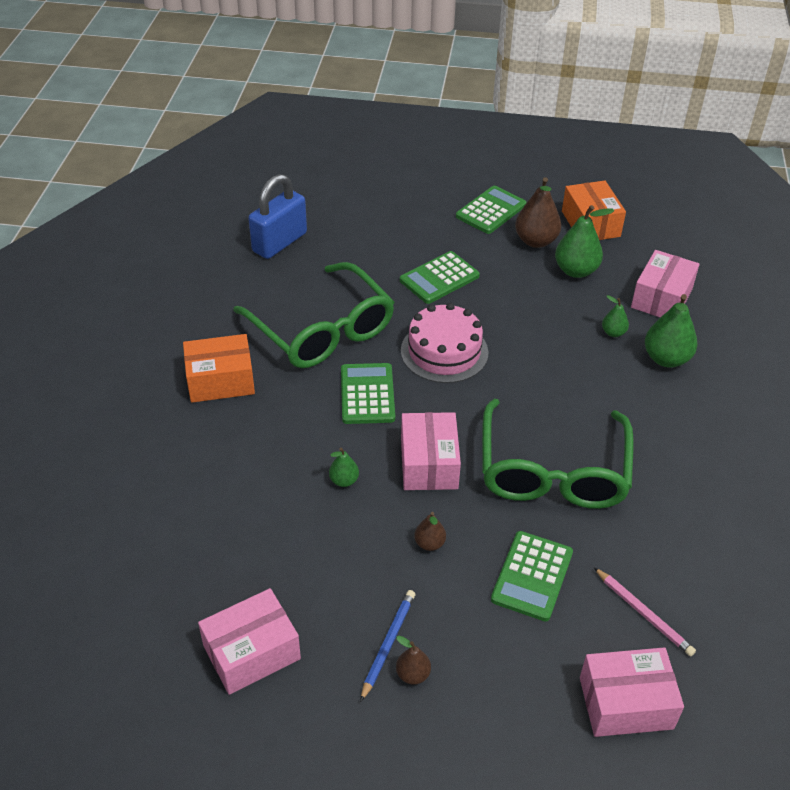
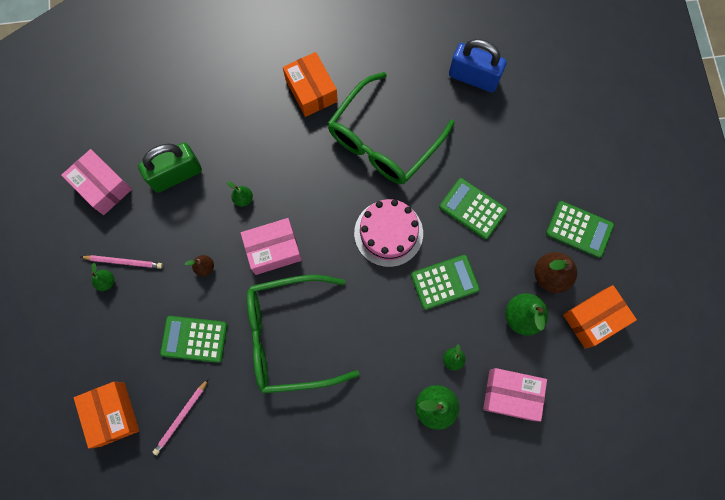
camera: 75 degrees right, 30 degrees up
(274, 551) = (176, 175): none -> green padlock
(367, 394) = (327, 191): green calculator -> green calculator (444, 282)
(388, 644) = (124, 262): blue pencil -> pink pencil
(412, 674) = (106, 282): brown pear -> green pear
(626, 703) = (112, 414): pink box -> orange box

